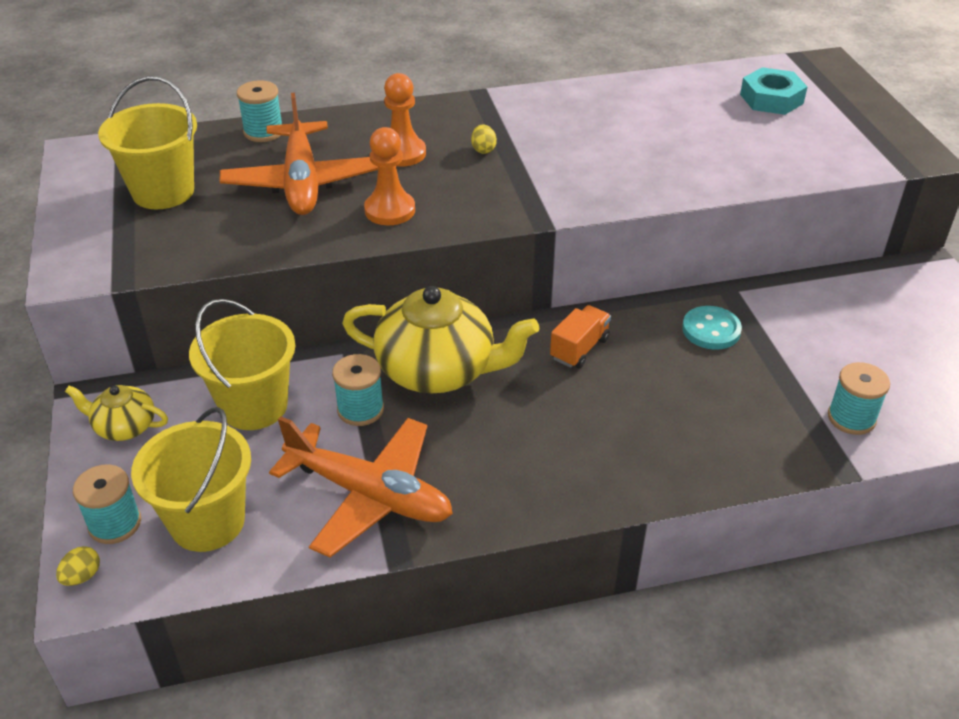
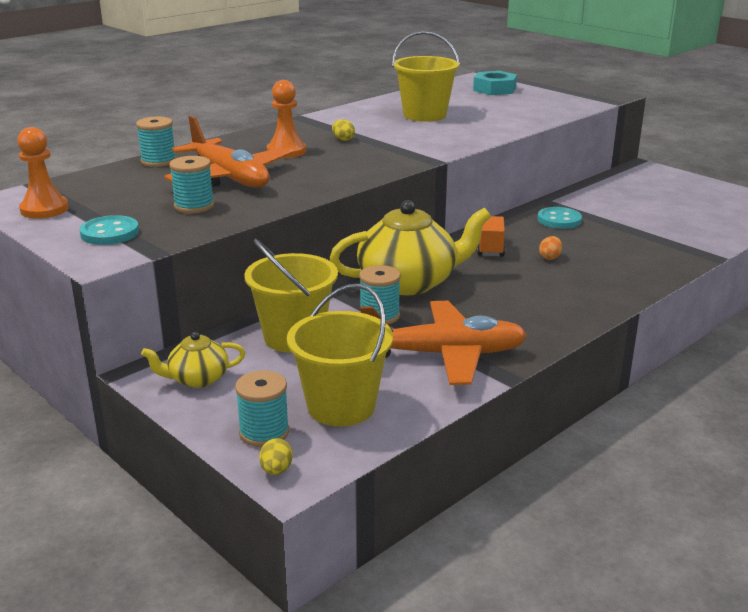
camera: 30 degrees left, 15 degrees down
(114, 236) = (110, 233): none -> turquoise button
(163, 192) = (118, 204): yellow bucket -> yellow bucket (424, 115)
(390, 210) = (319, 176): orange pawn -> orange pawn (44, 209)
(633, 390) = (550, 257): none -> orange egg
(851, 418) = (688, 235): turquoise spool -> turquoise spool (194, 206)

